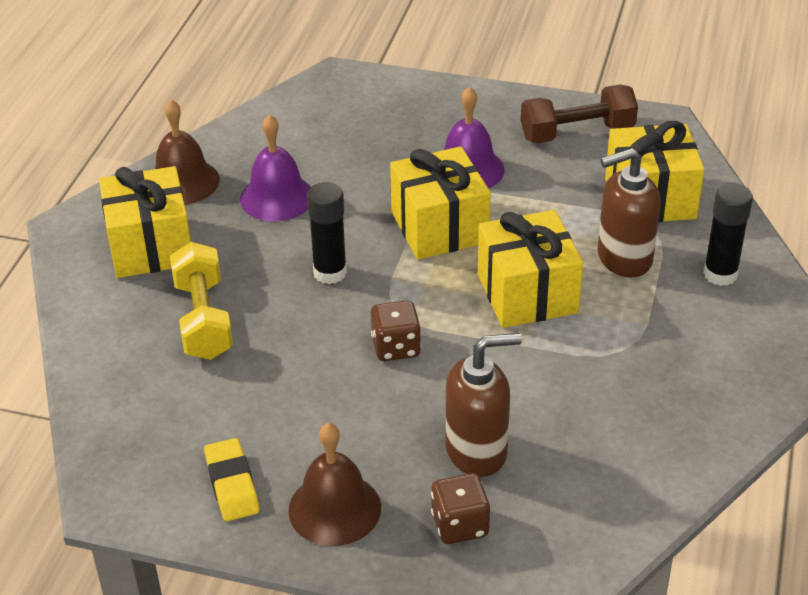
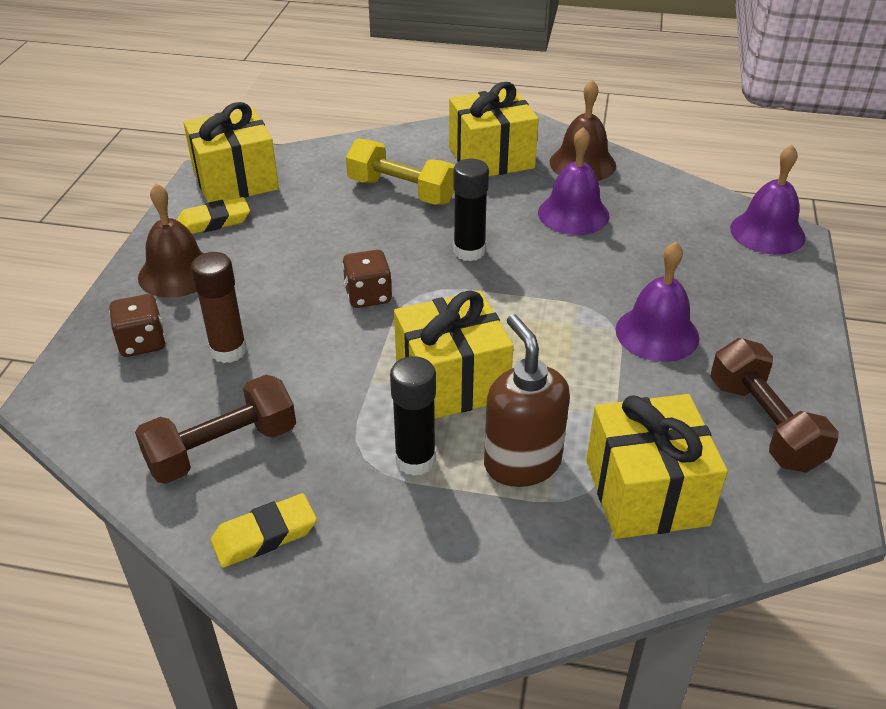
camera: 85 degrees right, 0 degrees up
(203, 319) = (402, 191): yellow dumbbell -> yellow dumbbell turned 45 degrees clockwise
(331, 87) = (767, 232): none -> purple bell
(439, 227) = (550, 316): yellow gift -> yellow gift (235, 180)
(477, 451) = (228, 351): brown soap dispenser -> brown glue stick
(616, 444) = (222, 448): none -> brown dumbbell
(714, 409) = (264, 535): none -> yellow eraser
(720, 274) = (505, 558): black glue stick -> black glue stick (415, 460)

